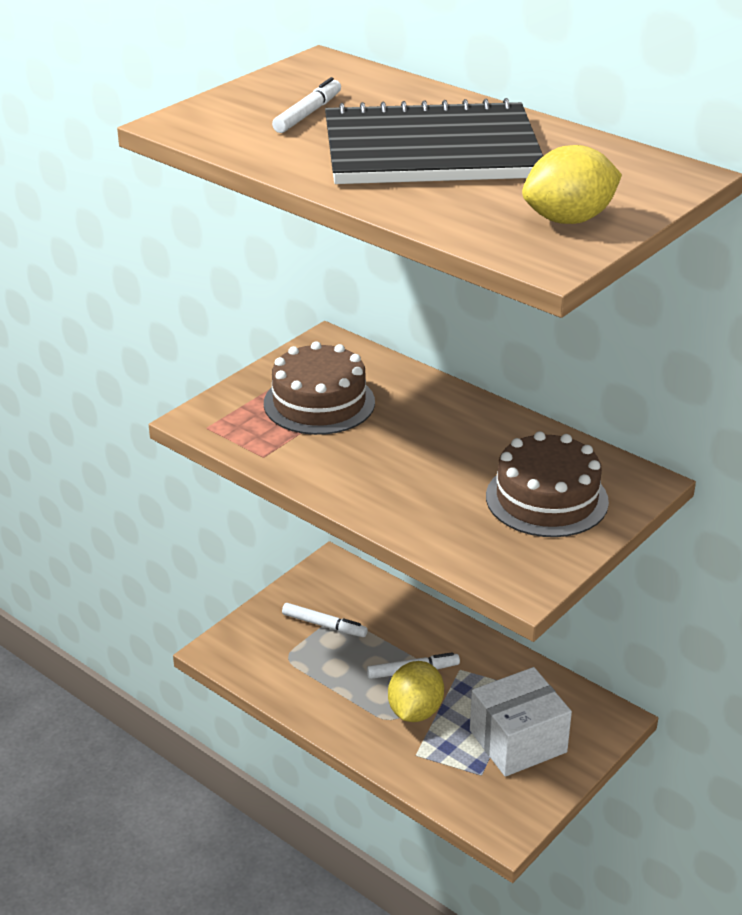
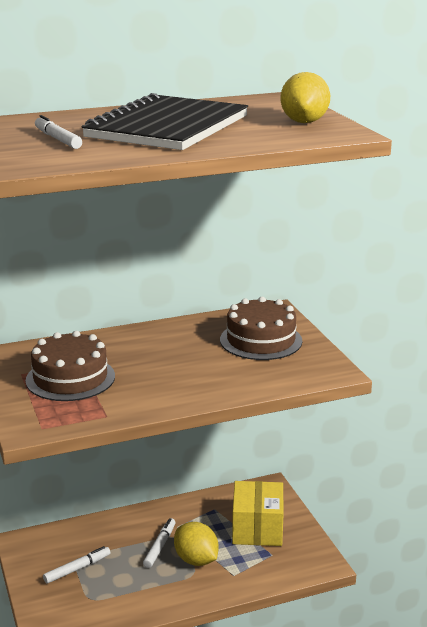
camera: 60 degrees left, 10 degrees down
(518, 741) = (257, 529): white box -> yellow box

